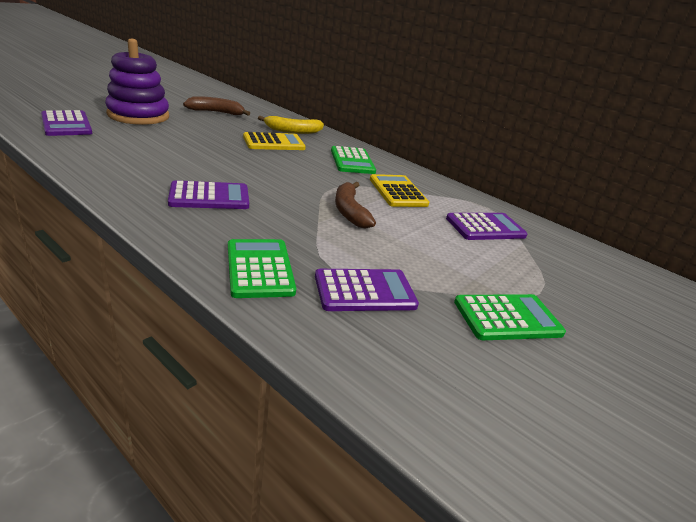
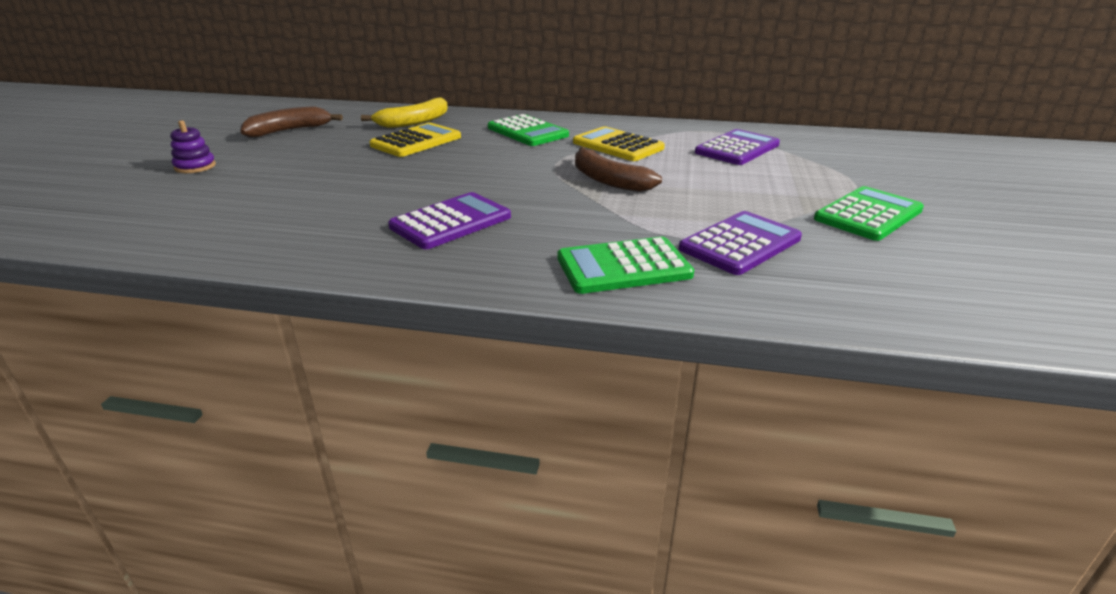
camera: 25 degrees left, 0 degrees up
(66, 124) = (113, 211): purple calculator -> none
(138, 115) = (195, 167): purple stacking toy -> purple stacking toy, size x0.41
(260, 268) = (623, 267): green calculator -> green calculator turned 60 degrees counterclockwise

